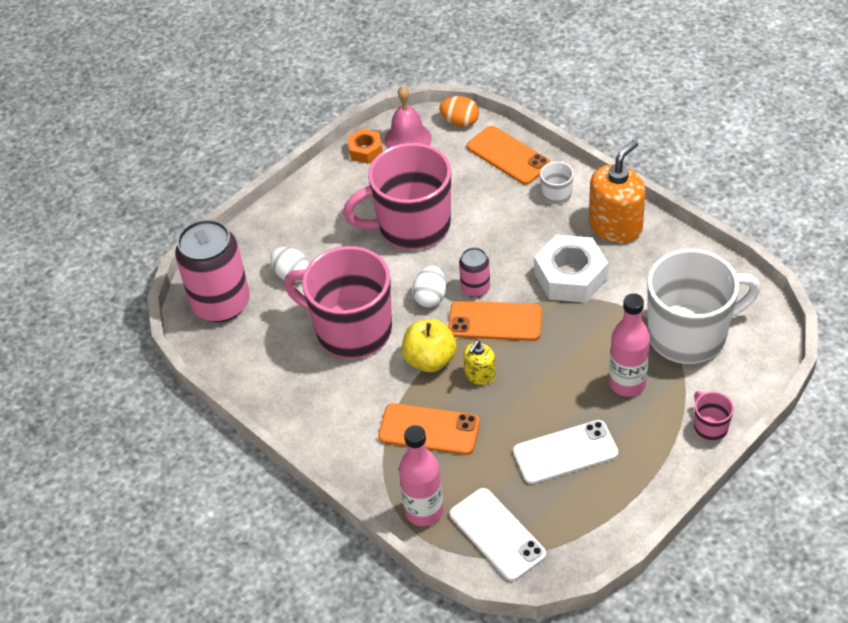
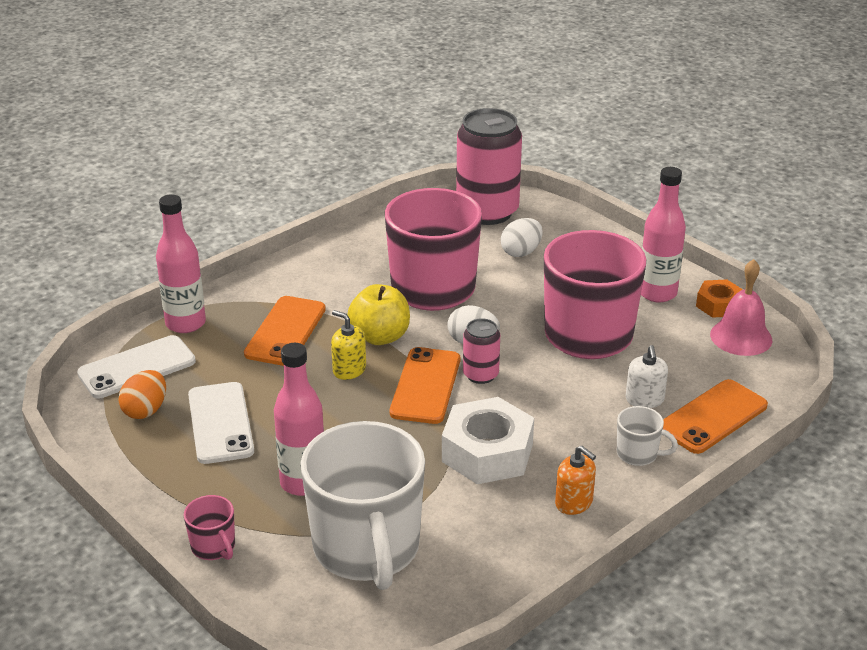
camera: 90 degrees right, 15 degrees down
(351, 186) = (657, 293): none -> pink bottle
(460, 122) = (776, 380): orange egg -> orange egg (145, 410)
(493, 191) = (644, 399): none -> white soap dispenser
(615, 226) = (574, 502): orange soap dispenser -> orange soap dispenser, size x0.53
(710, 426) = (214, 547): pink mug -> pink mug turned 75 degrees clockwise

